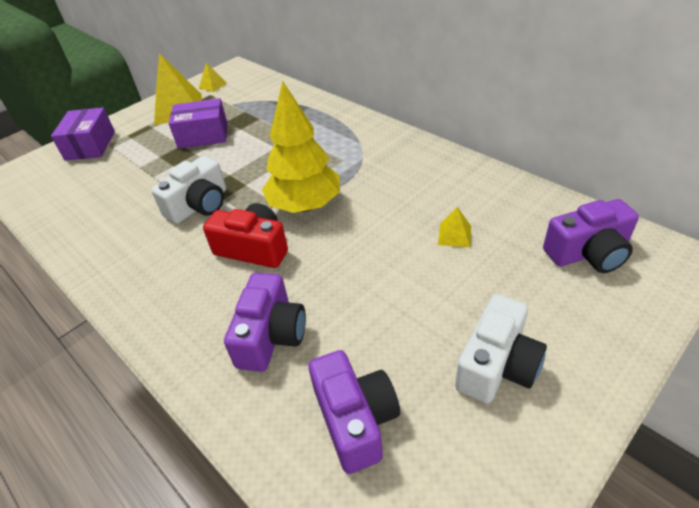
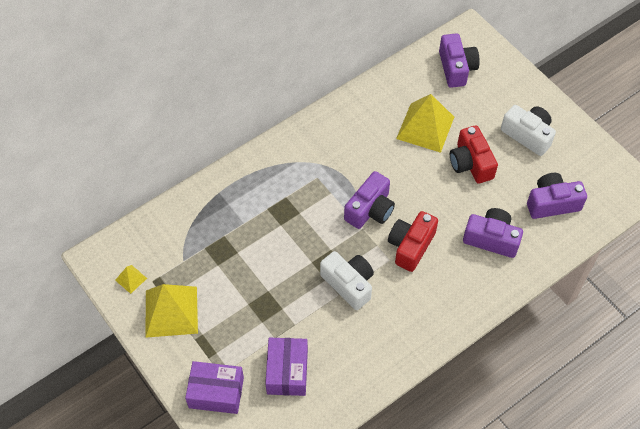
camera: 85 degrees left, 15 degrees up
(203, 135) = (237, 285): purple box -> purple box (287, 372)
(305, 206) = (370, 210): yellow tree -> purple camera
(408, 293) = (471, 163): none -> red camera
(454, 235) = (425, 127): yellow pyramid -> yellow pyramid, size x2.22

